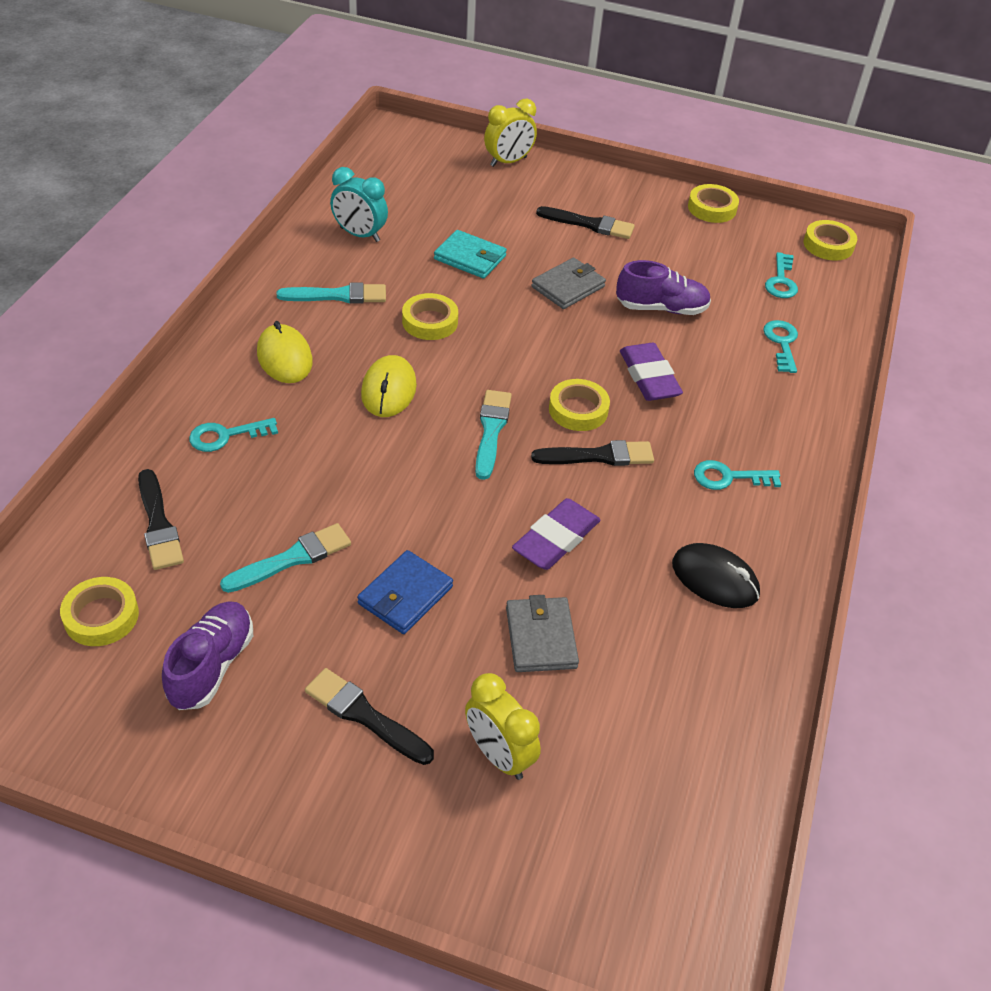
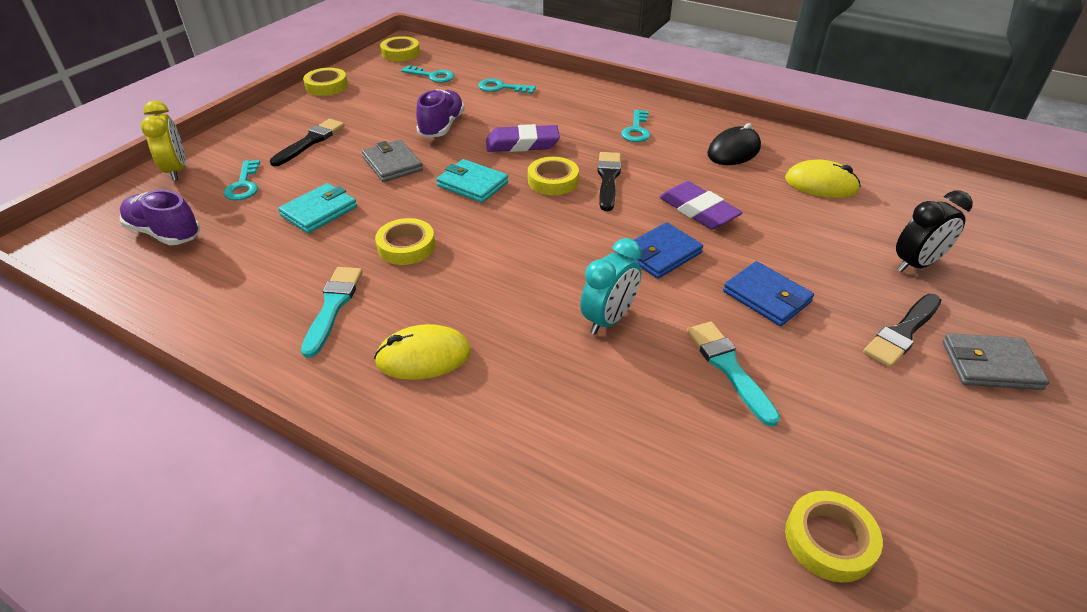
camera: 75 degrees left, 5 degrees down
(158, 524) = (683, 482): black brush -> none
(212, 666) = (876, 437): purple shoe -> purple shoe (164, 233)
(226, 436) = (543, 414): turquoise key -> turquoise key (244, 185)
(359, 235) = (231, 281): turquoise clock -> turquoise clock (608, 320)
(389, 390) = (500, 283): yellow mouse -> yellow mouse (821, 184)
(462, 506) = (661, 254): none -> blue wallet
(491, 430) = (569, 227): turquoise brush -> none
(499, 755) = (916, 264): yellow clock -> black clock
(540, 637) = (800, 231): grey wallet -> grey wallet (990, 365)
(549, 349) = (472, 184): none -> turquoise wallet

